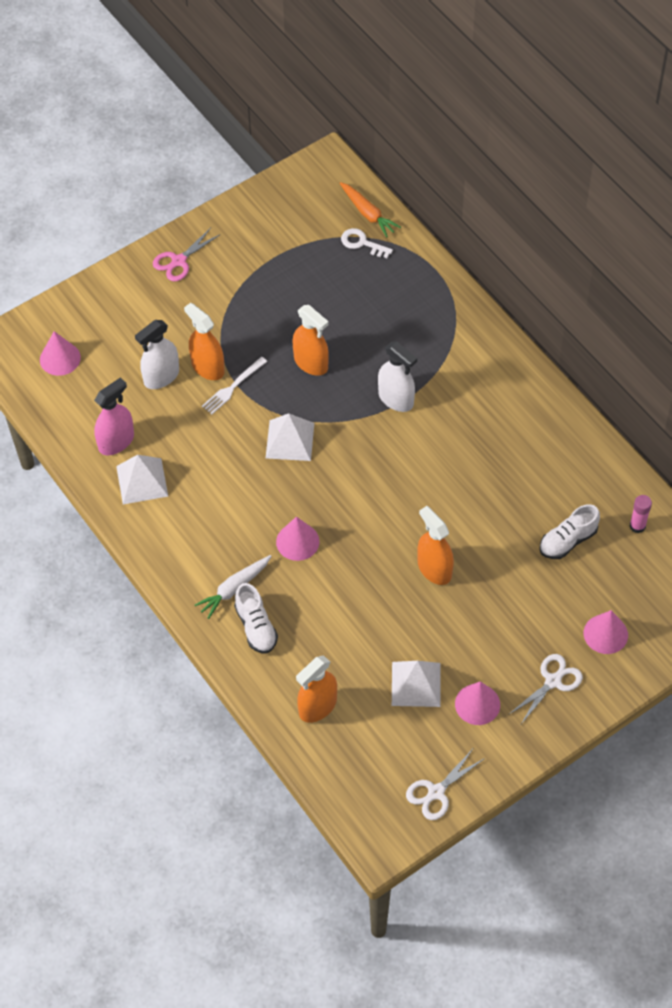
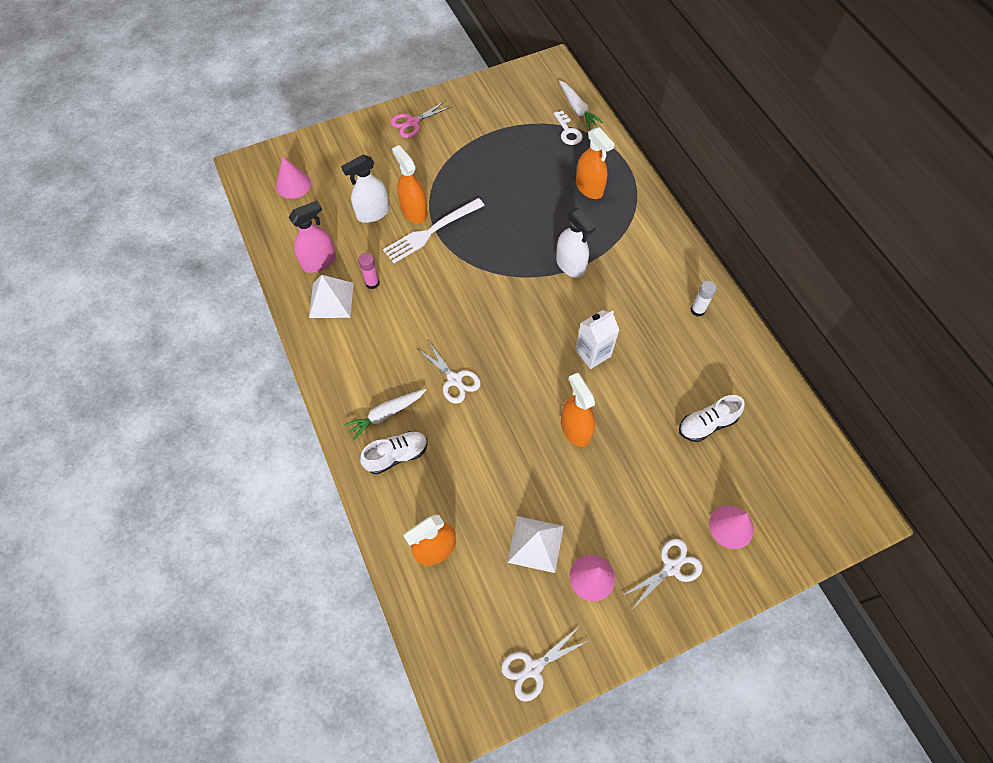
camera: 10 degrees right, 5 degrees up
(233, 387) = (431, 232): white fork -> white fork, size x1.55
(256, 627) = (396, 455): white shoe -> white shoe turned 105 degrees counterclockwise
(289, 440) = (469, 286): white pyramid -> none
(297, 541) = (454, 380): pink cone -> white scissors
(311, 363) = (503, 222): orange spray bottle -> orange spray bottle (589, 188)
(362, 243) = (568, 131): white key -> white key turned 150 degrees counterclockwise
(368, 213) = (577, 109): orange carrot -> white carrot
(438, 489) = (593, 353): none -> white carton
(541, 425) = (697, 310): none -> white glue stick
(637, 526) = (776, 422): pink glue stick -> pink glue stick (372, 283)

